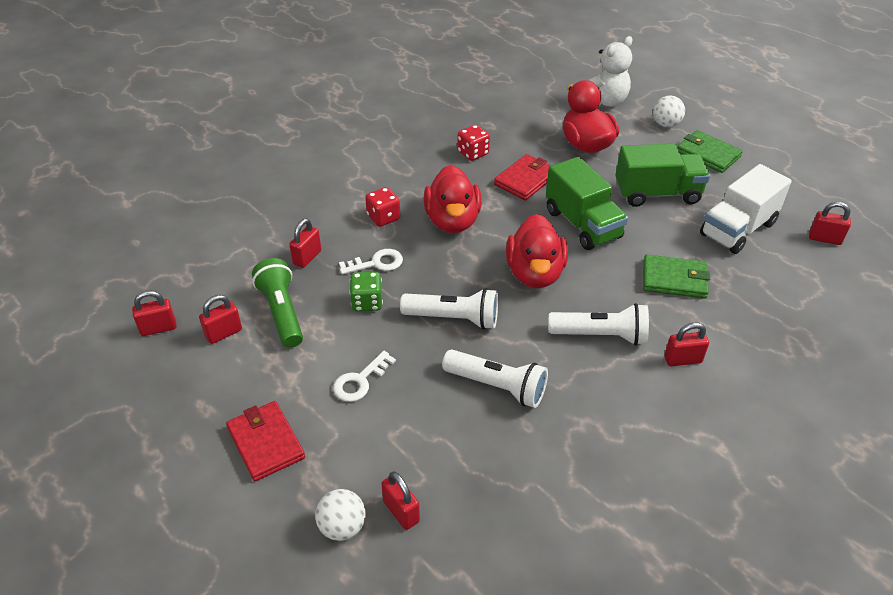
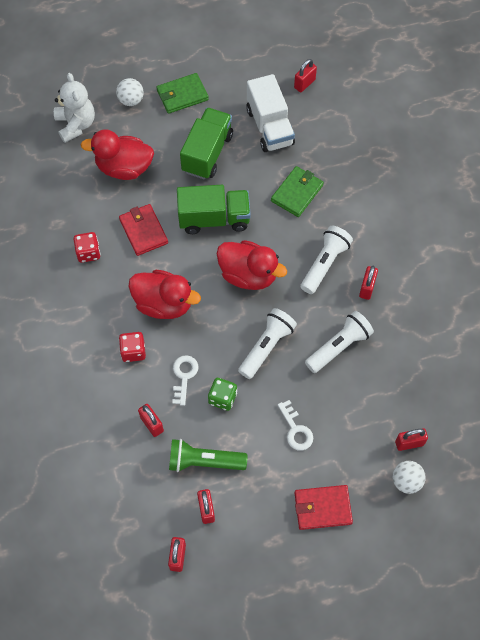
camera: 65 degrees left, 20 degrees up
(682, 360) = (366, 229): red padlock -> red padlock (367, 288)

